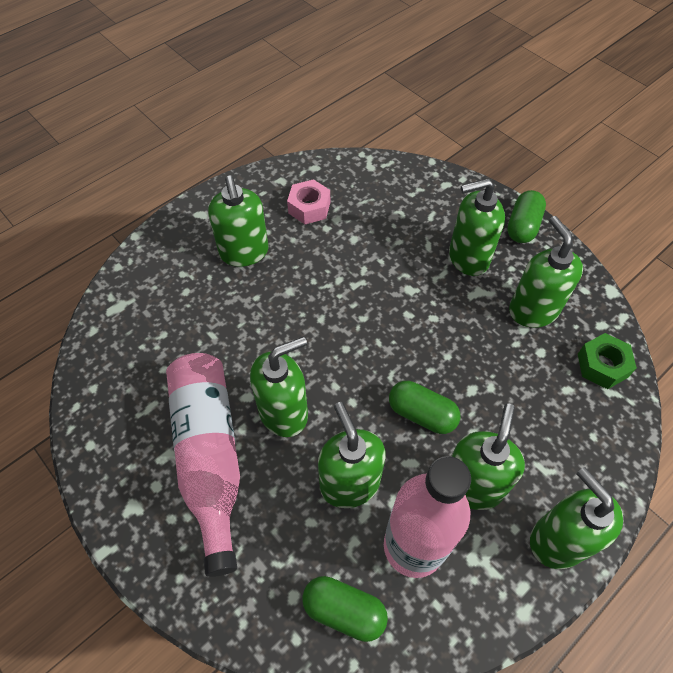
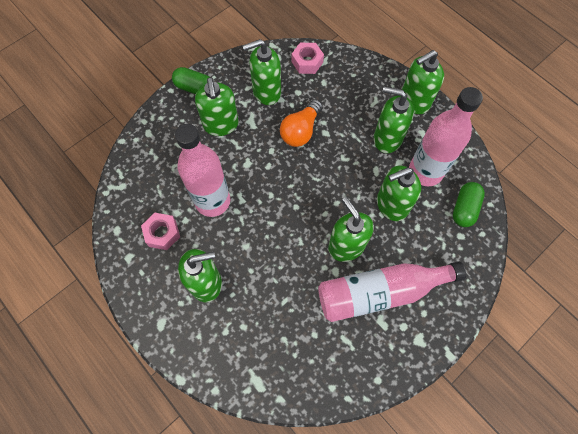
camera: 90 degrees left, 10 degrees up
(352, 254) = (212, 201): none -> pink bottle
(422, 414) = (343, 162): green capsule -> none
(471, 355) = (301, 131): none -> orange light bulb
(602, 365) = (307, 62): green nut -> pink nut

